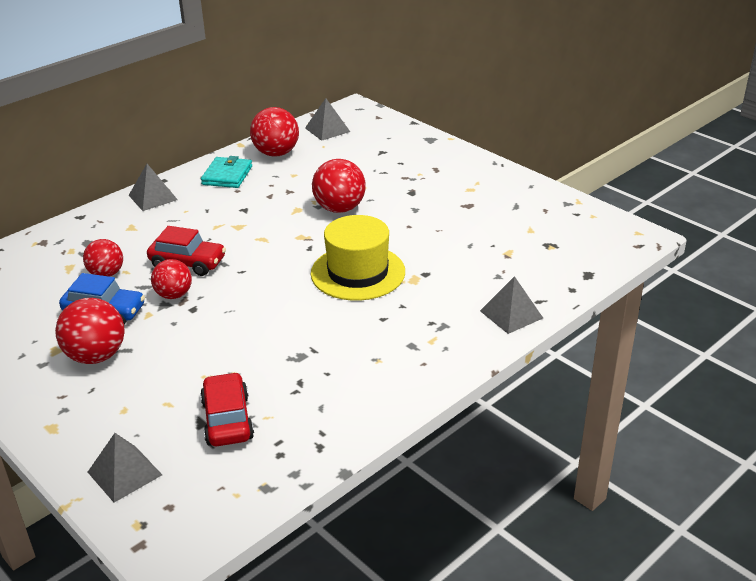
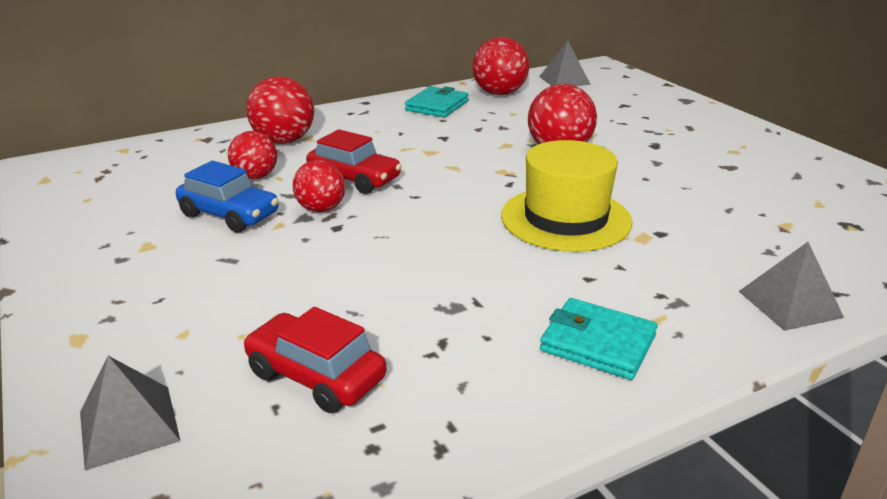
camera: 15 degrees right, 5 degrees down
(96, 356) = (190, 261): red ball -> red ball (284, 141)
(153, 197) = (346, 115): grey pyramid -> none
(227, 420) = (315, 376): red car -> red car turned 60 degrees counterclockwise
(397, 364) = (597, 343): none -> turquoise wallet

